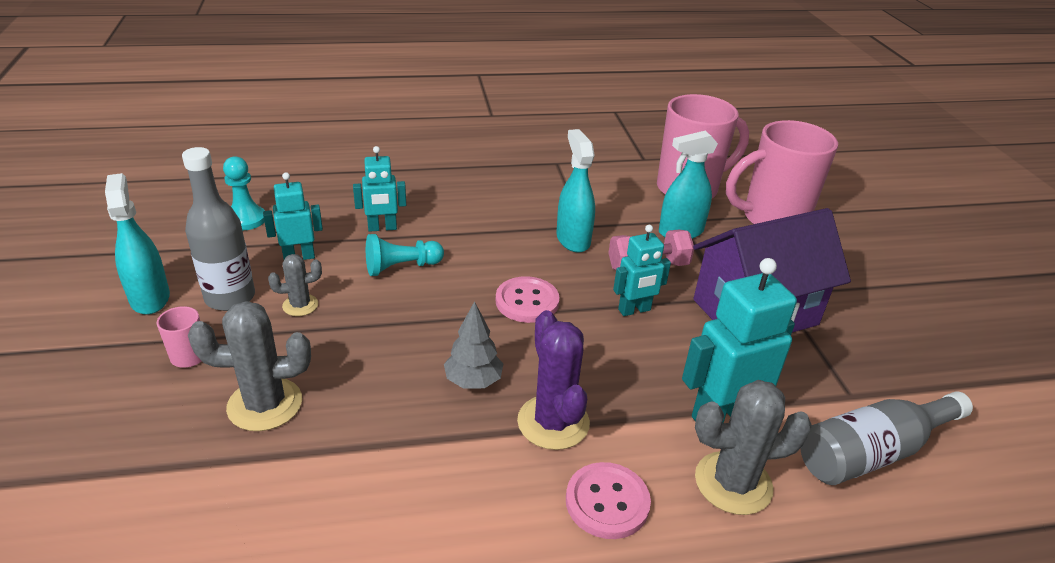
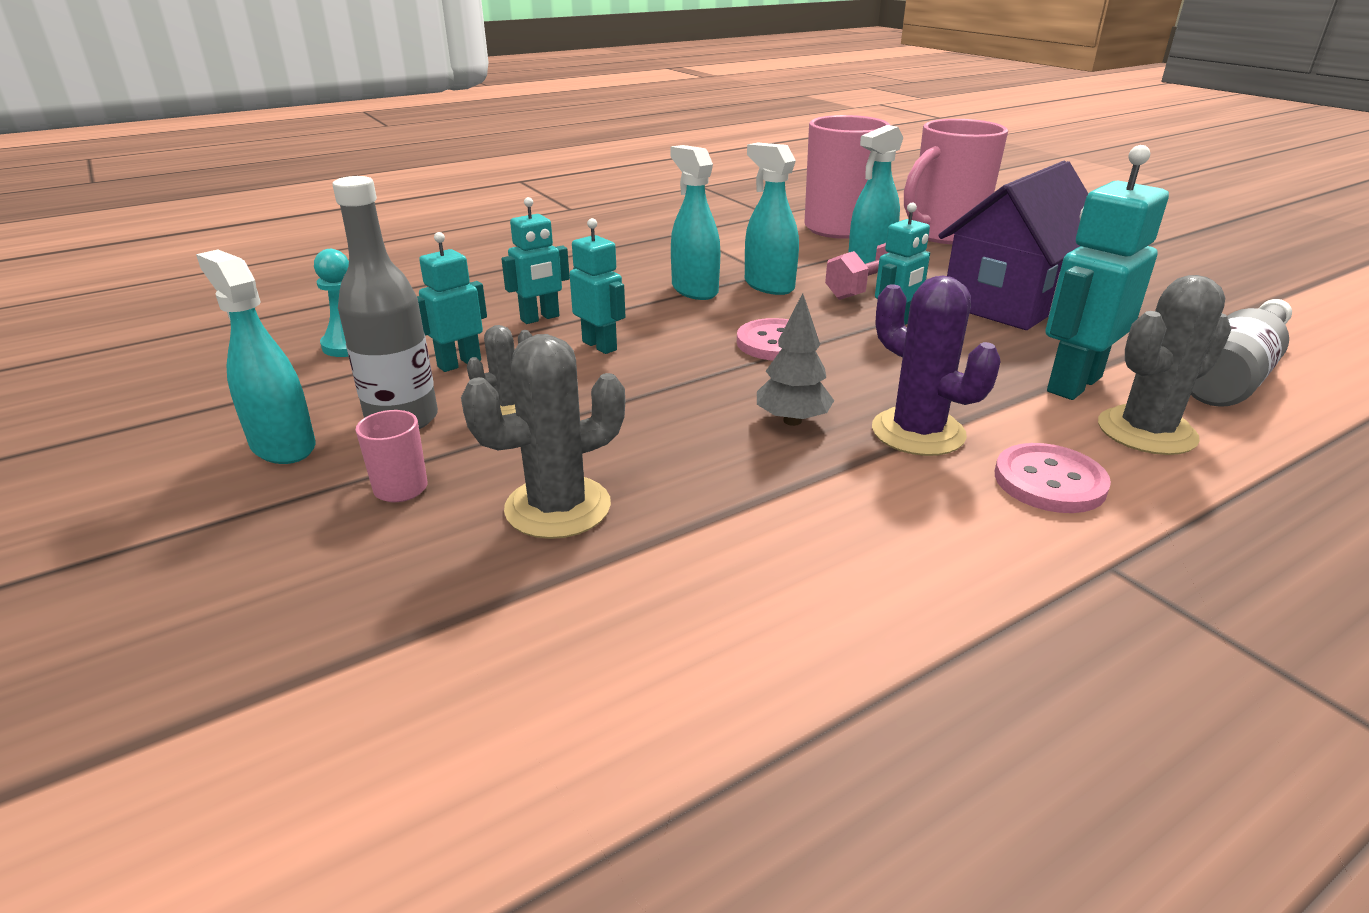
camera: 20 degrees left, 5 degrees down
(401, 267) = (600, 346): turquoise pawn -> turquoise robot
(512, 229) = (694, 290): none -> turquoise spray bottle

